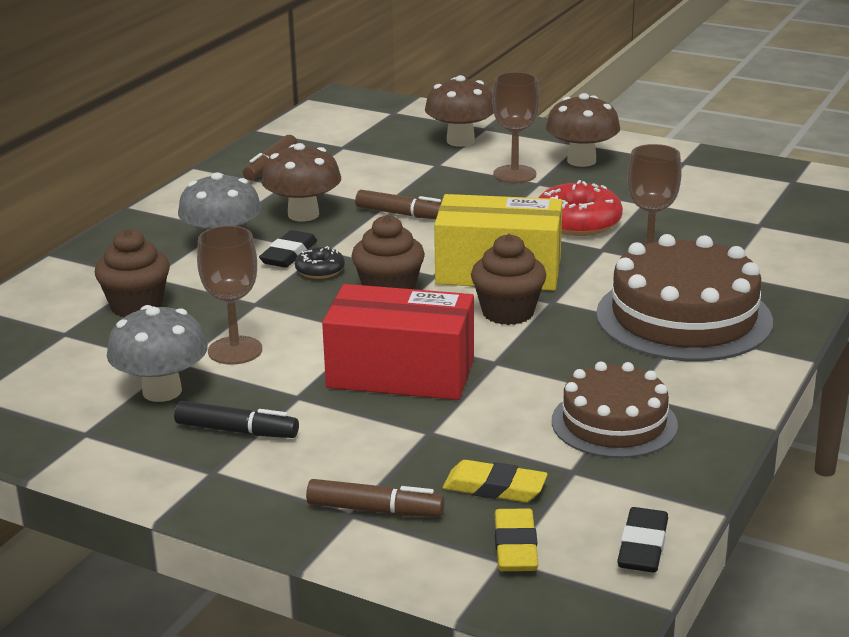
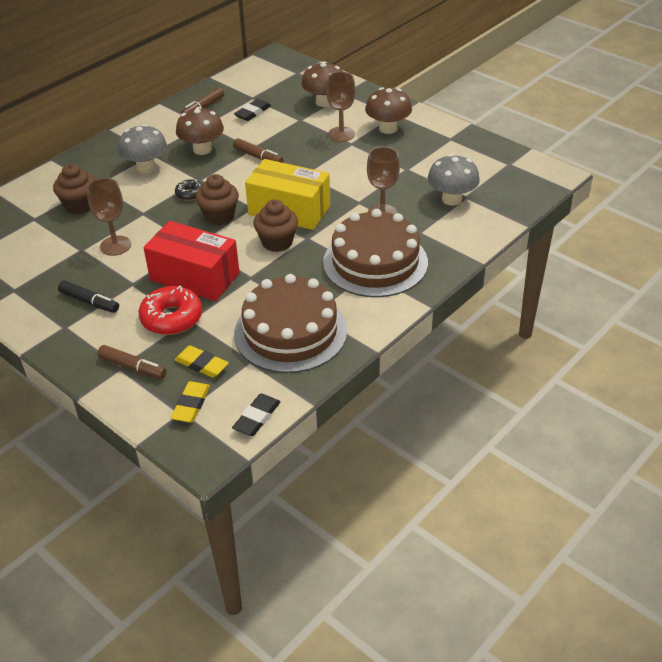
camera: 15 degrees right, 15 degrees up
(162, 391) = (64, 268): grey mushroom -> grey mushroom (451, 199)
(289, 254) = (179, 179): black eraser -> black eraser (253, 112)
(578, 222) = (357, 179): red donut -> red donut (172, 318)
(614, 423) = (290, 332): brown cake -> brown cake, size x1.57

